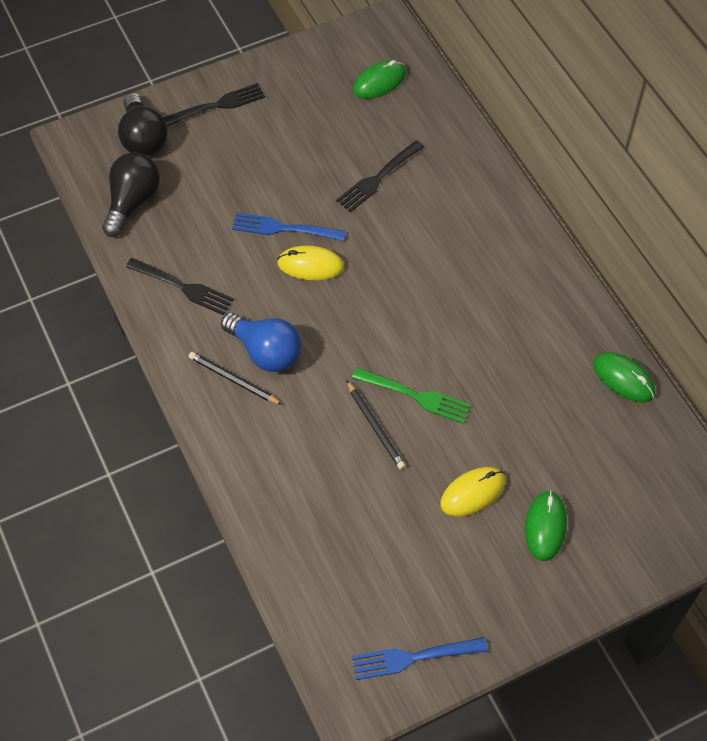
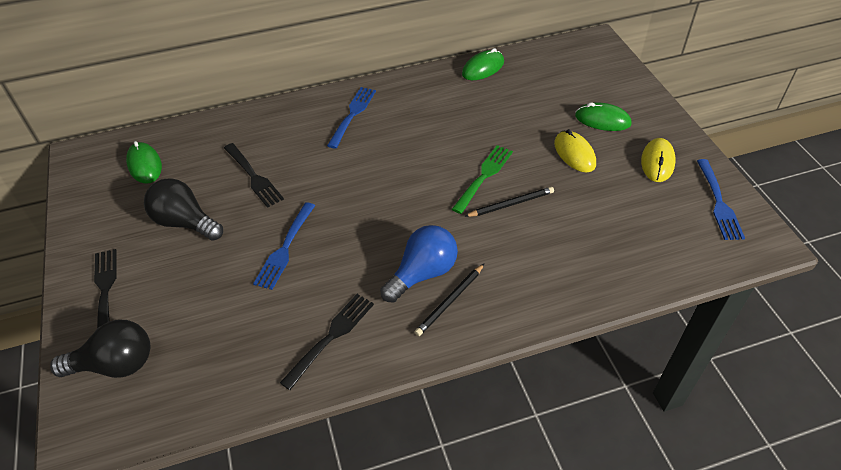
camera: 80 degrees left, 10 degrees down
(132, 202) = (201, 380): black light bulb -> black light bulb (185, 222)
(310, 265) = (334, 232): yellow mouse -> yellow mouse (657, 162)
(496, 249) = (352, 115): none -> blue fork

